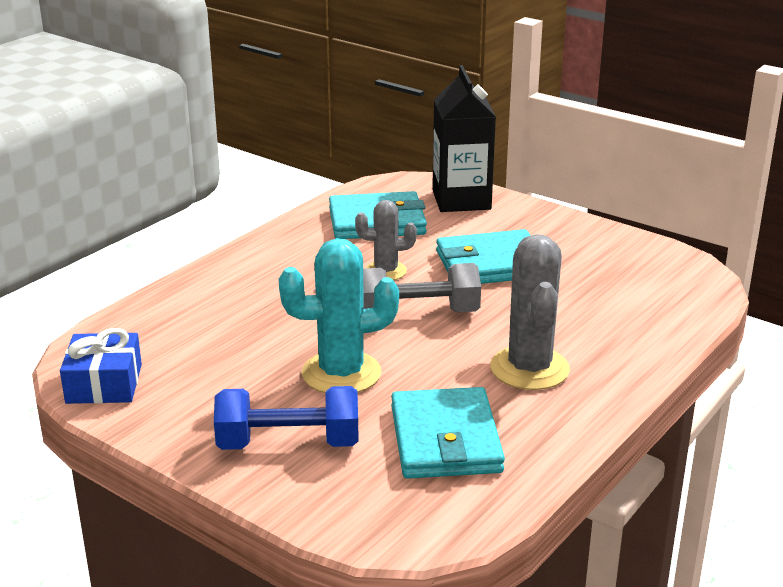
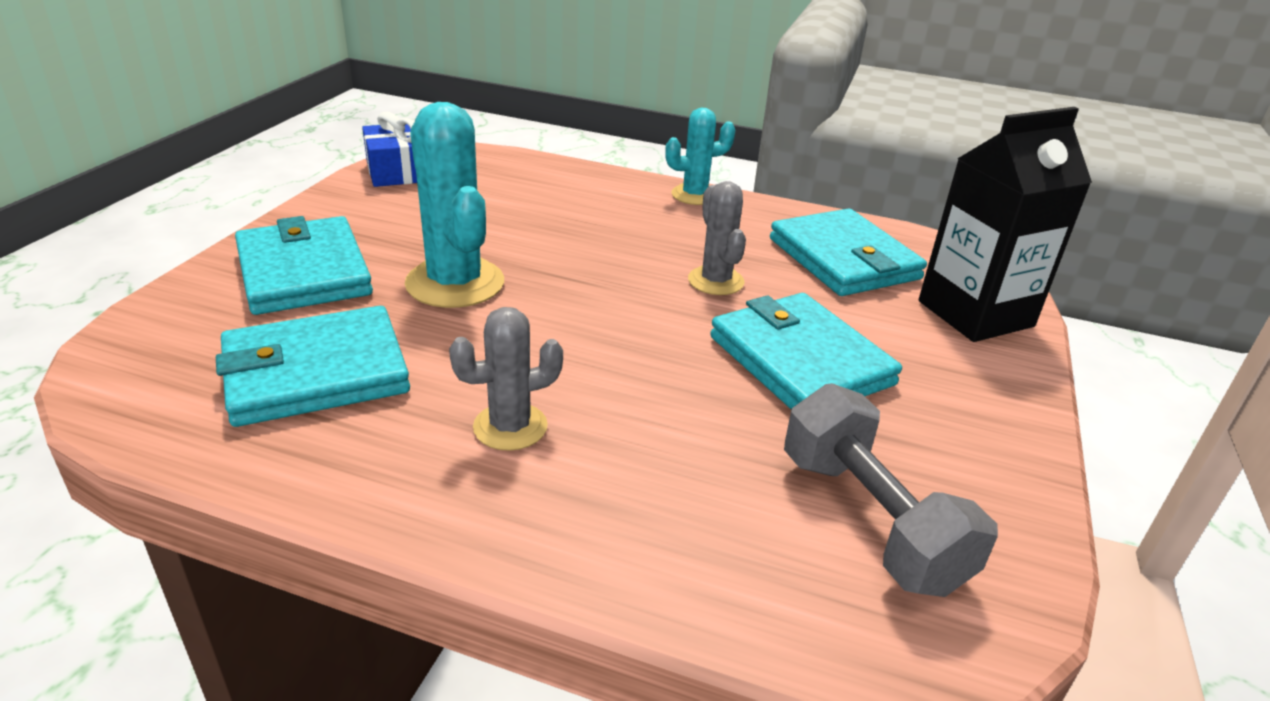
camera: 70 degrees right, 5 degrees up
(247, 253) = (694, 195): none -> turquoise cactus
(288, 443) = (304, 272): blue dumbbell -> turquoise wallet
(418, 314) = (619, 317): grey dumbbell -> grey dumbbell (870, 520)
(529, 368) = (510, 427): grey cactus -> grey cactus, size x0.60

